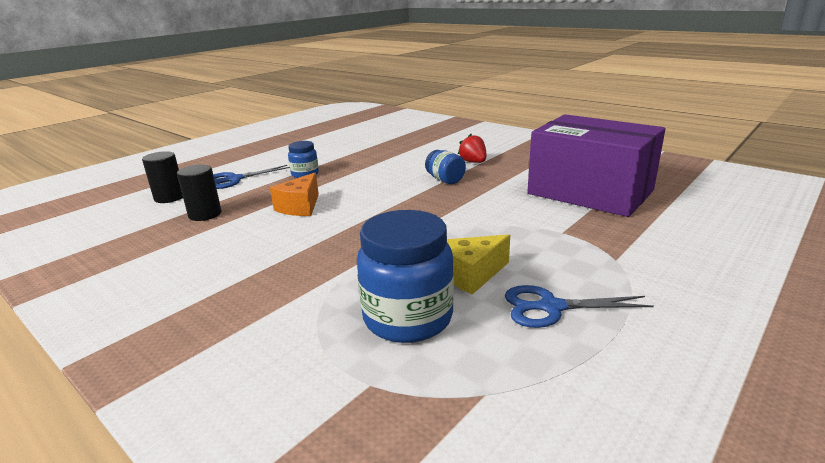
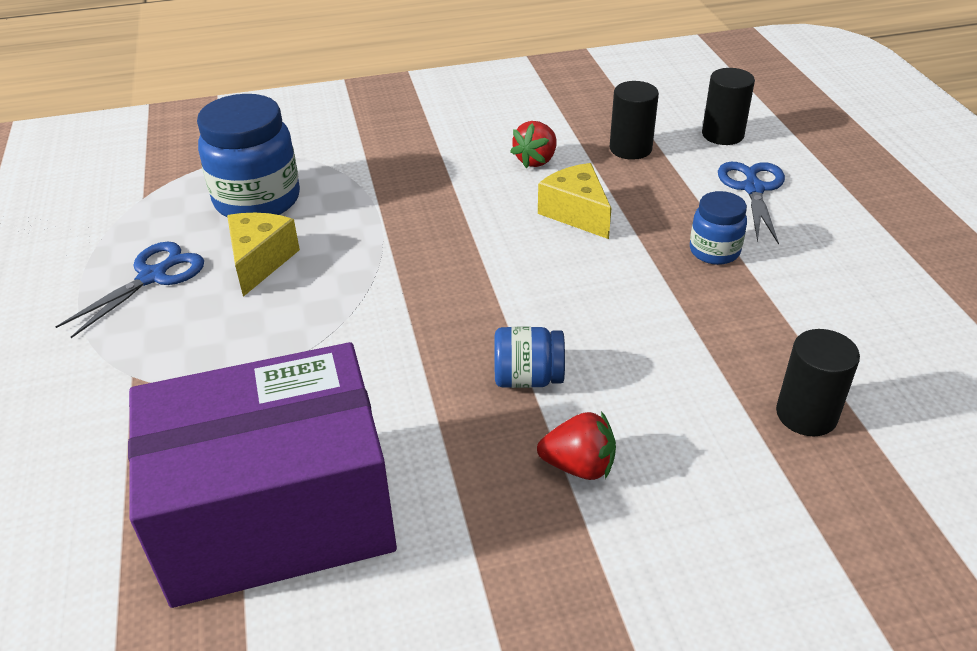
camera: 125 degrees right, 15 degrees up
(242, 235) = (536, 160): none -> red strawberry
(300, 207) = (576, 213): orange cheese -> yellow cheese
(395, 145) = (806, 414): none -> black cylinder

